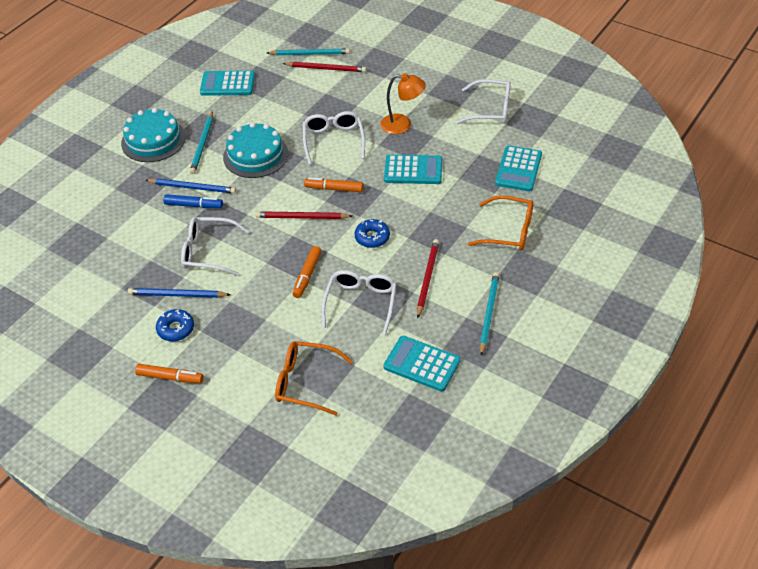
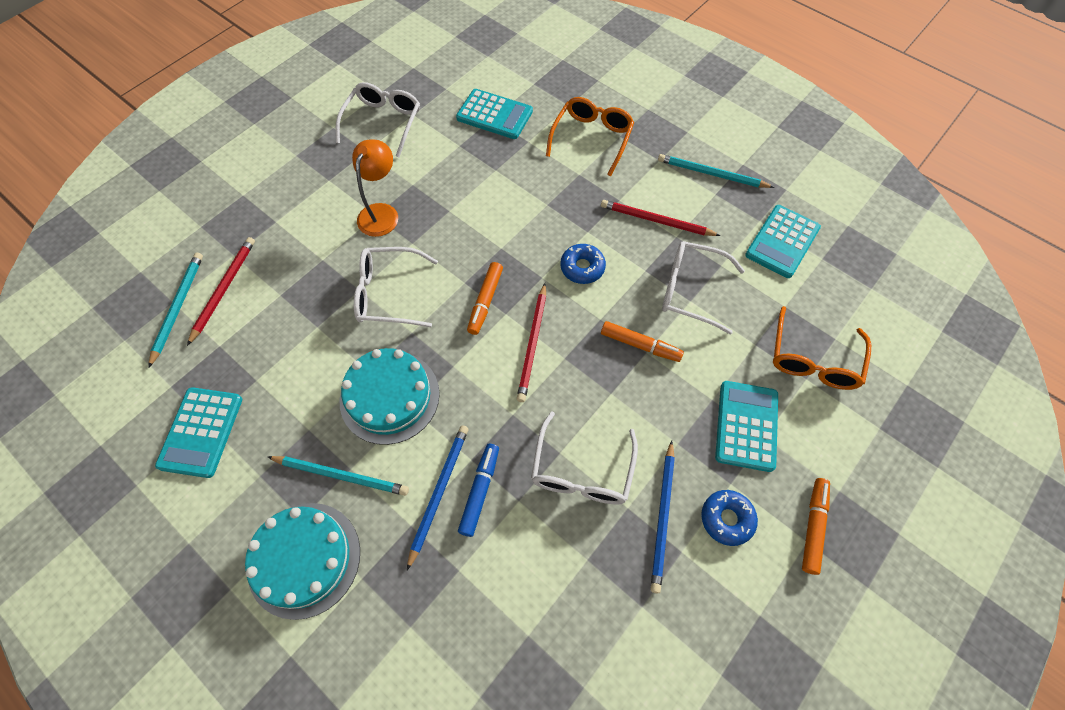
camera: 85 degrees left, 15 degrees up
(413, 170) = (471, 212): turquoise calculator -> turquoise calculator (746, 426)

